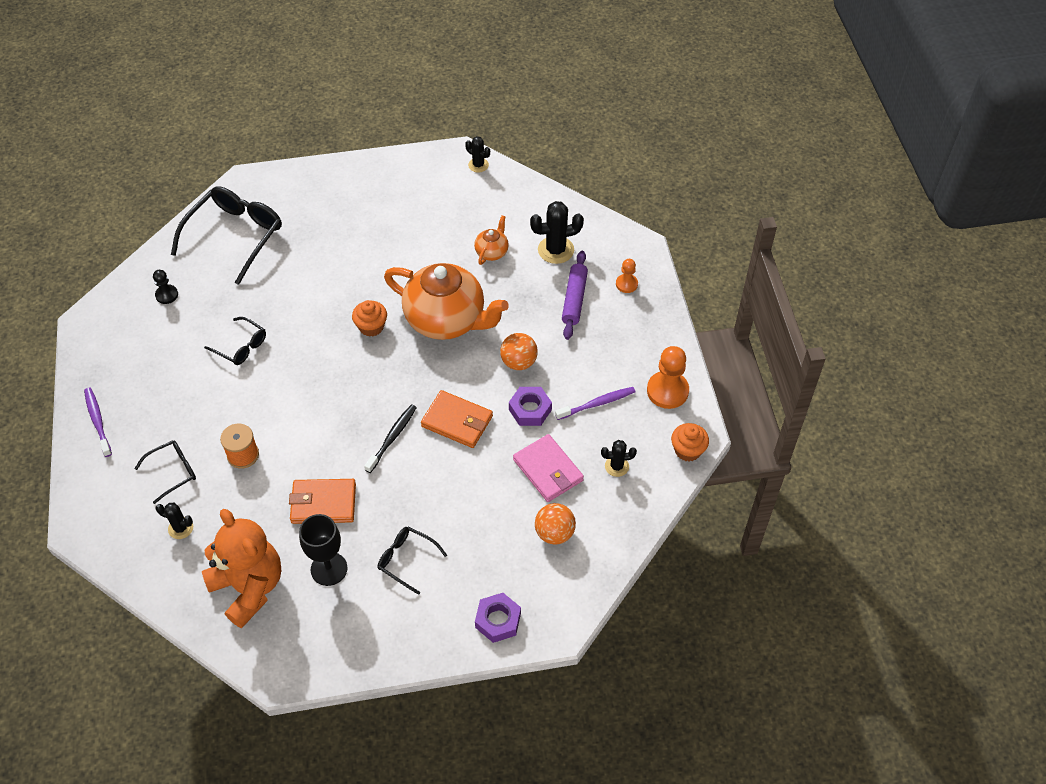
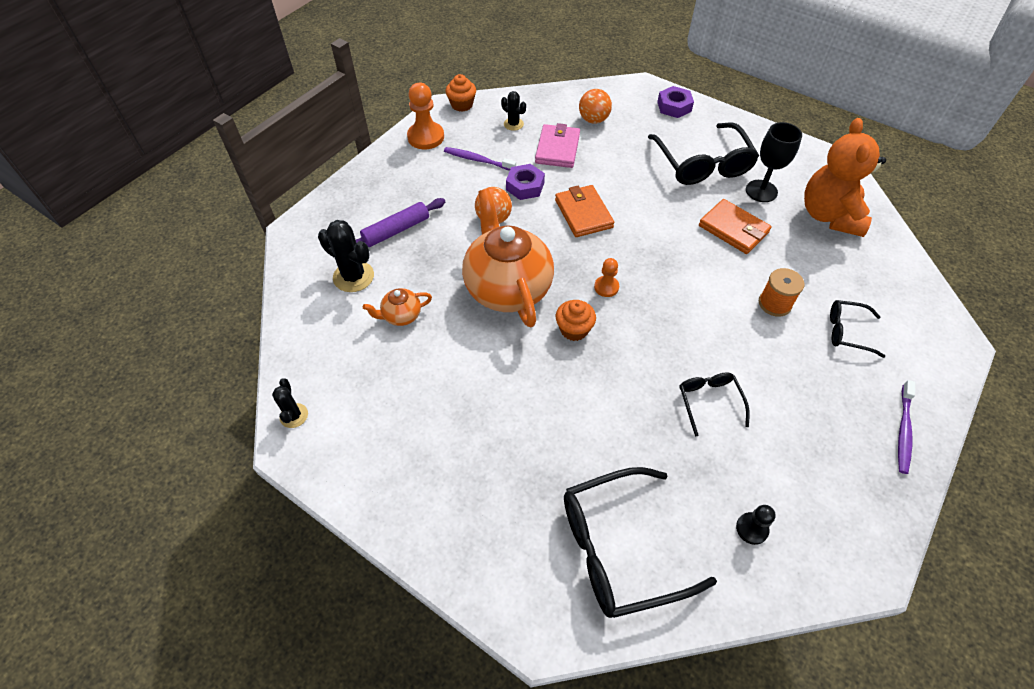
camera: 135 degrees left, 0 degrees up
(180, 528) = (863, 285): black cactus -> none
(392, 438) = (642, 235): black toothbrush -> none
(407, 560) = (702, 163): black glasses -> black glasses, size x1.92
(626, 284) = (347, 213): orange pawn -> orange pawn (606, 287)

